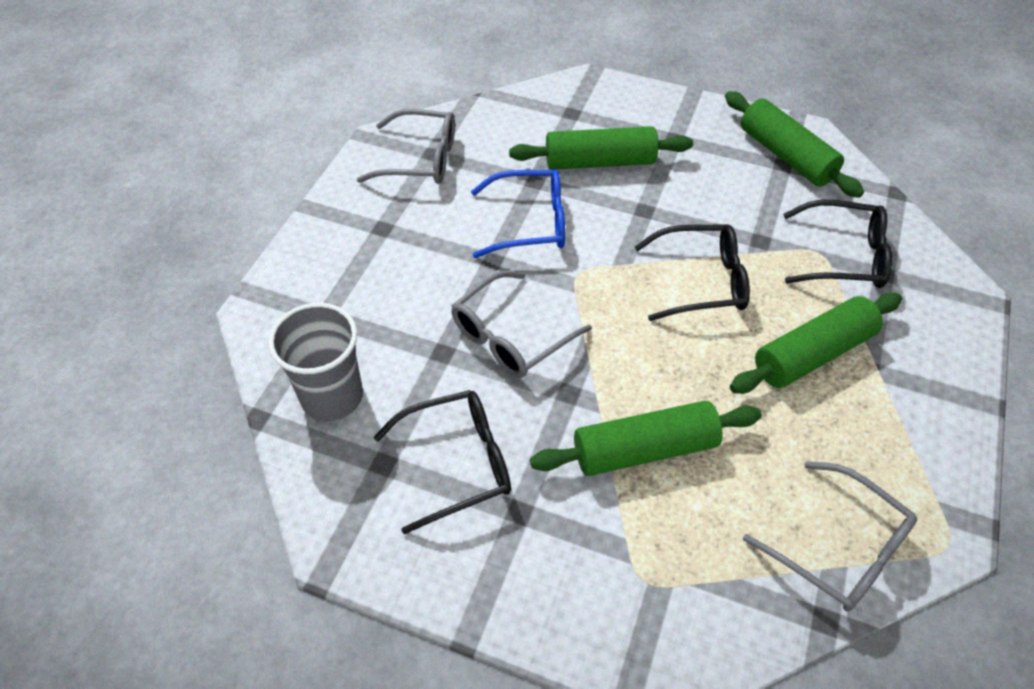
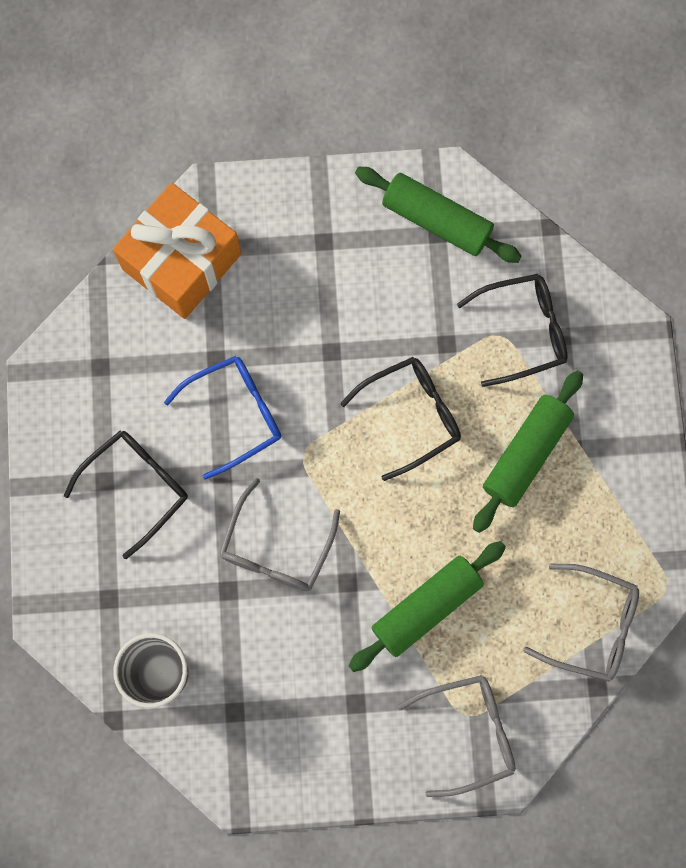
camera: 25 degrees left, 25 degrees up
(420, 159) = (93, 379): grey glasses -> grey glasses (468, 732)
(457, 463) = (291, 686): black glasses -> black glasses (136, 487)
(543, 113) = (181, 261): none -> orange gift
(599, 162) = (265, 307): green rolling pin -> none

